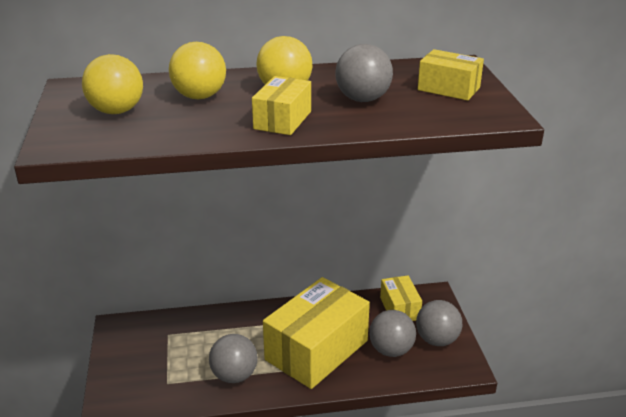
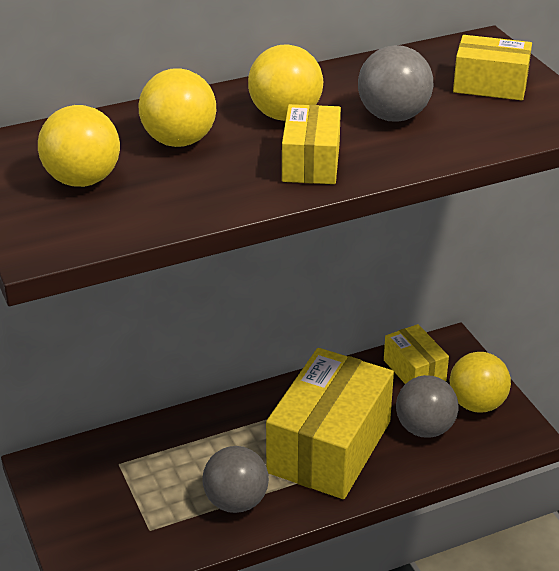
camera: 15 degrees left, 5 degrees up
(437, 340) = (477, 404): grey ball -> yellow ball

